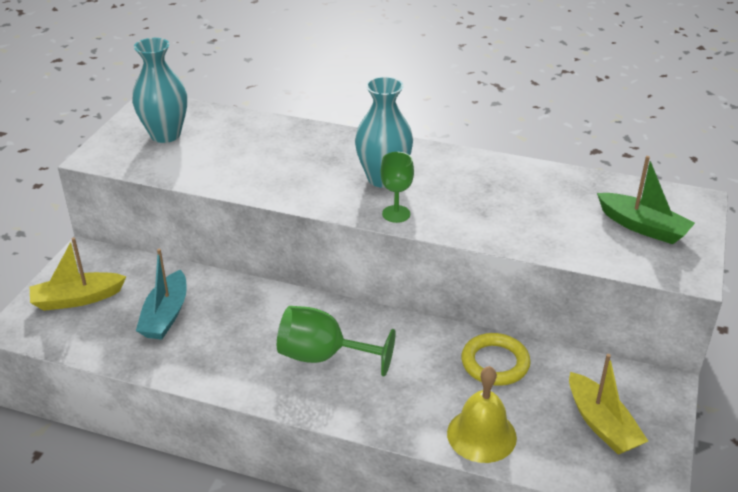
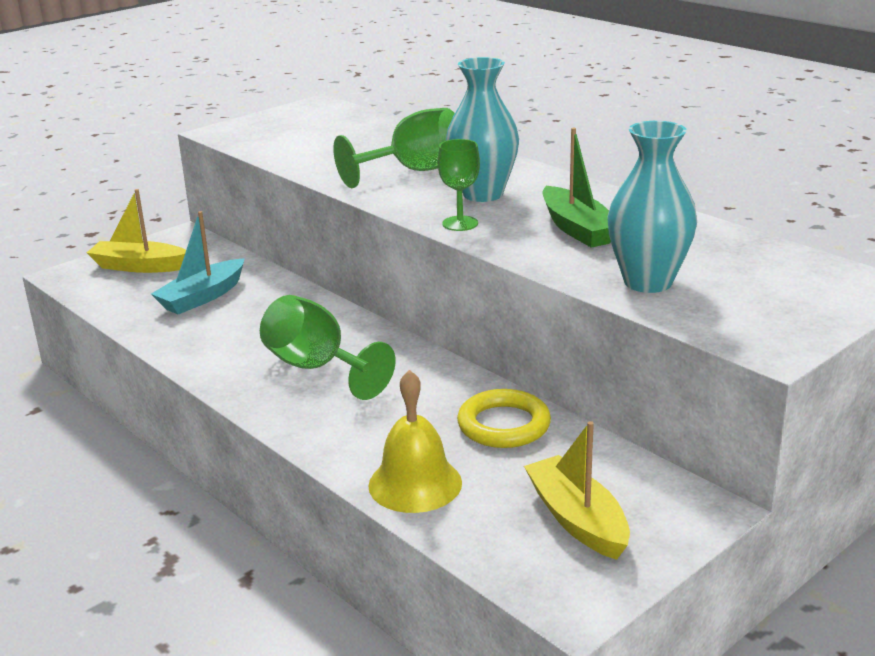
camera: 30 degrees right, 10 degrees down
(165, 135) = (302, 127): turquoise vase -> turquoise vase (648, 282)
(308, 166) = (414, 171): none -> green goblet
(602, 424) = (577, 519): yellow boat -> yellow boat turned 150 degrees clockwise
(643, 227) = (761, 293): green boat -> green boat (578, 229)

